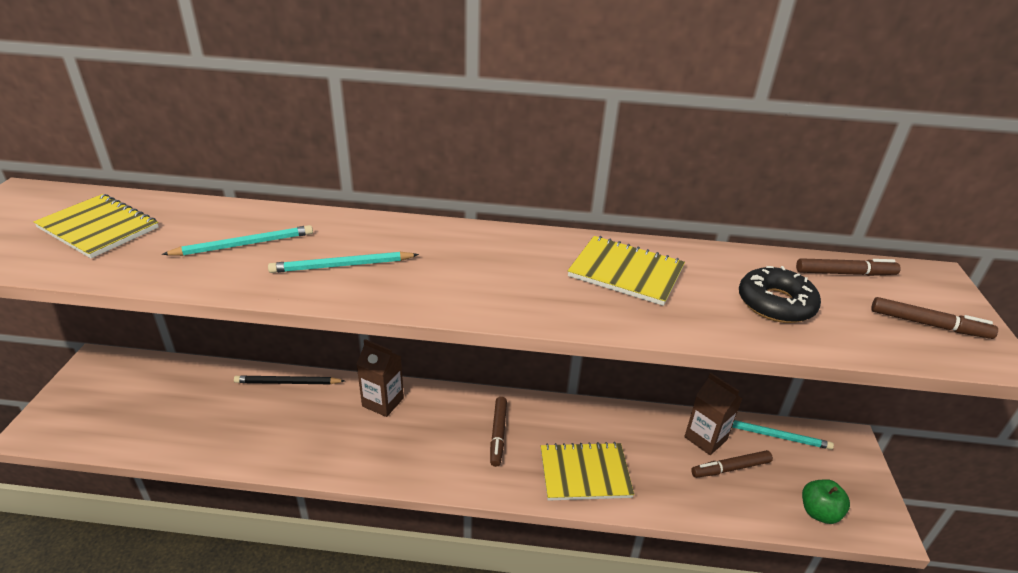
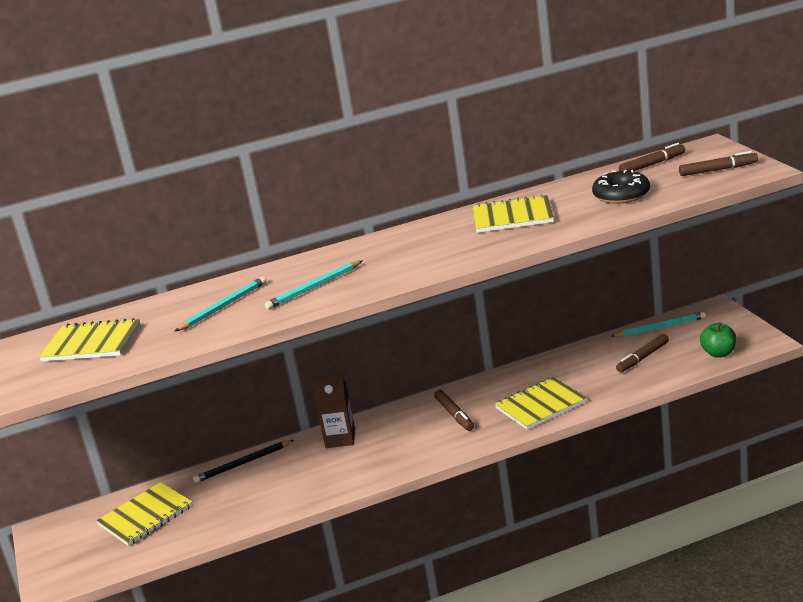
camera: 20 degrees left, 10 degrees down
(168, 396) = (146, 516): none -> yellow notebook
(705, 438) = (612, 350): brown carton -> none

